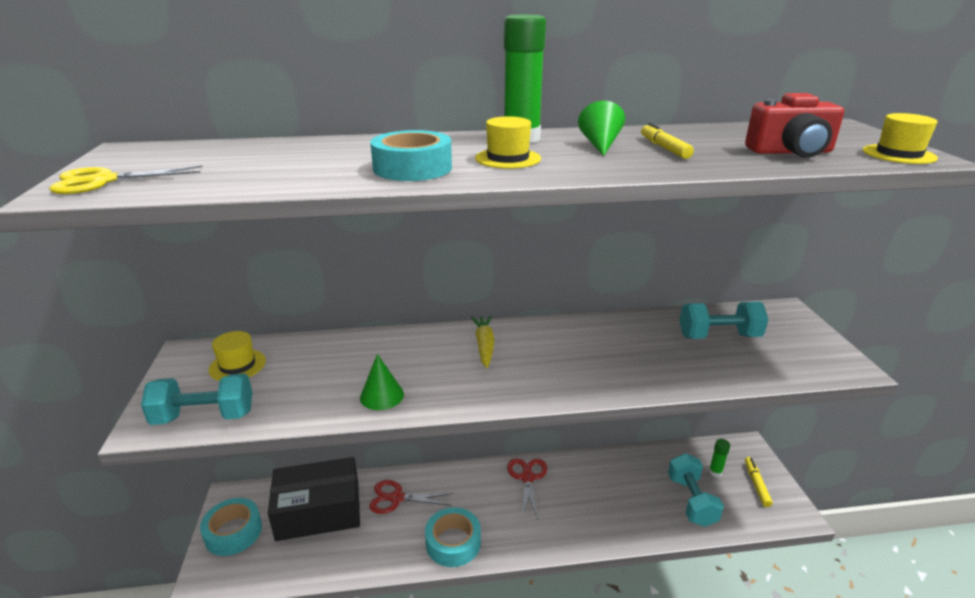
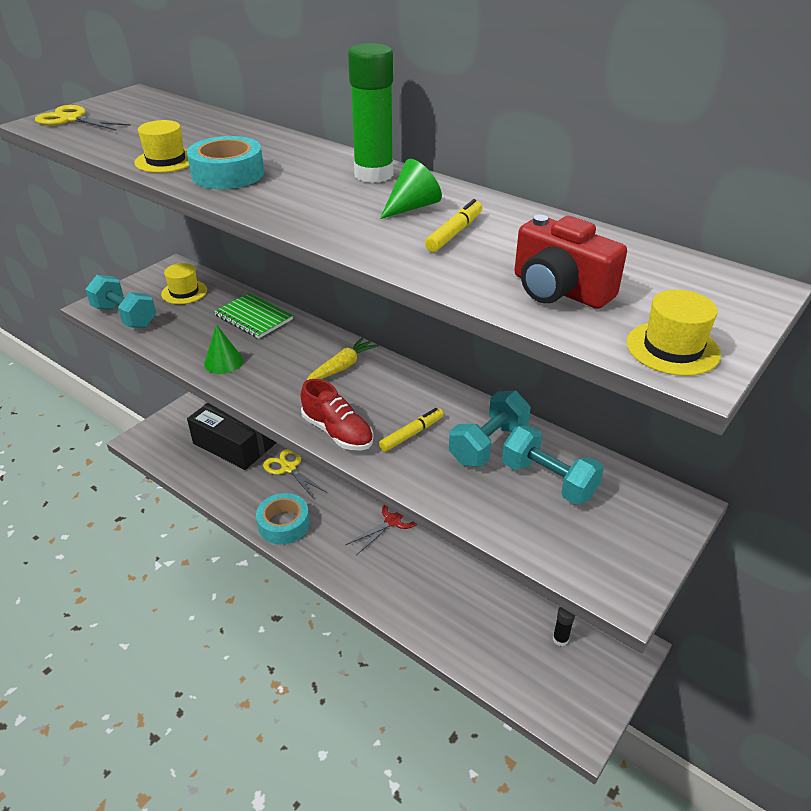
camera: 45 degrees right, 10 degrees up
(233, 532) = (180, 422): turquoise tape -> none
(347, 350) = (254, 317): none -> green notebook
(397, 498) = (289, 468): red scissors -> yellow scissors
(508, 158) = (306, 191): yellow hat -> yellow hat (166, 160)
(562, 388) = (337, 432): none -> red shoe
(691, 501) = (498, 640): turquoise dumbbell -> turquoise dumbbell (488, 444)
(715, 472) = (560, 639): green glue stick -> black glue stick
(756, 484) = (584, 680): yellow marker -> yellow marker (411, 434)

